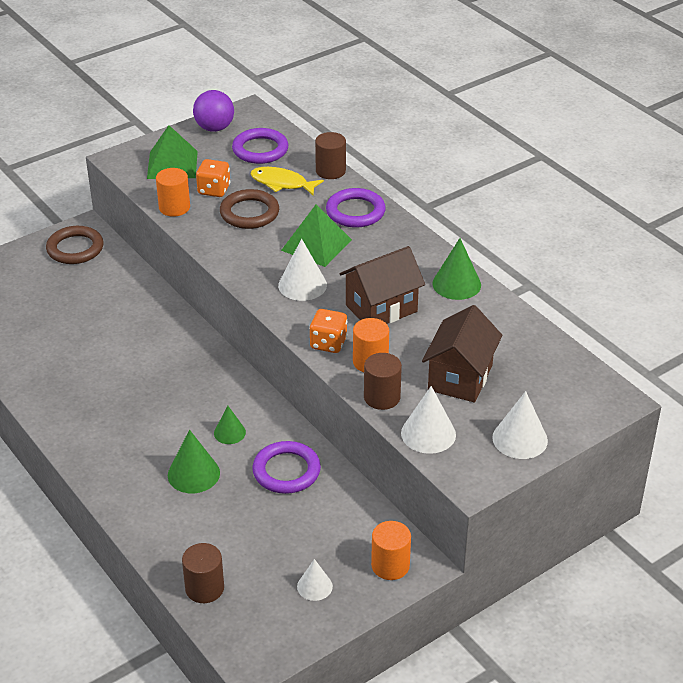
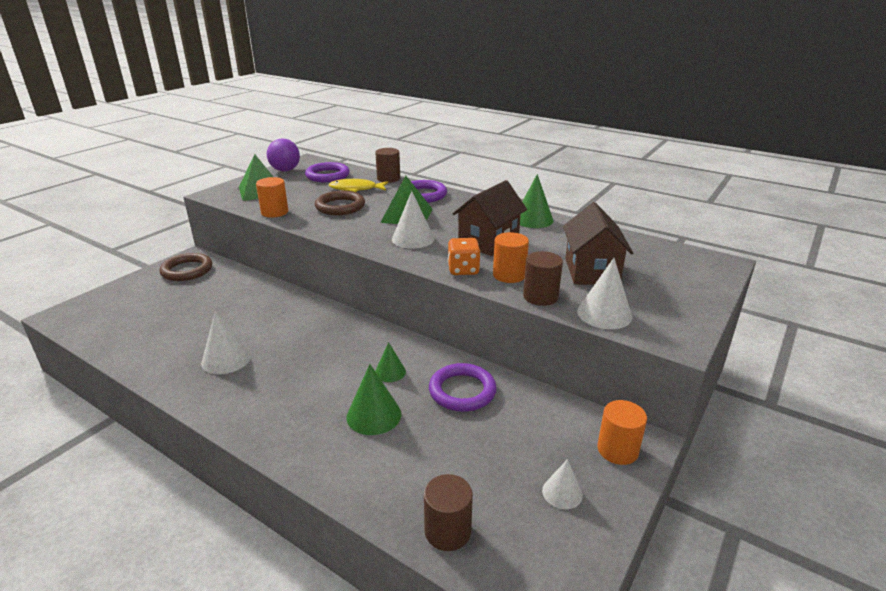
camera: 20 degrees left, 10 degrees down
(214, 190) = (303, 199): orange dice -> none
(520, 439) = (682, 301): white cone -> white cone (226, 359)

